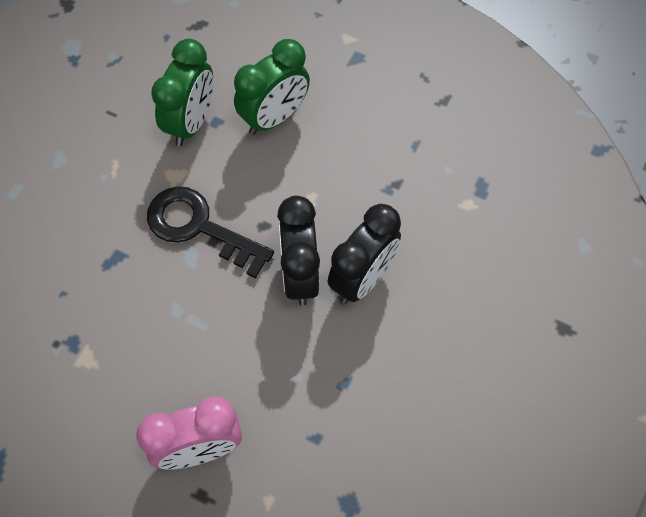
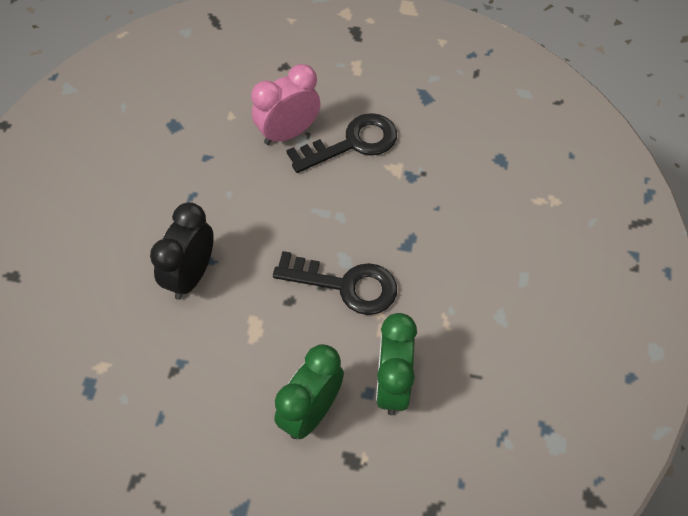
camera: 165 degrees right, 5 degrees down
(123, 410) = (352, 143): none -> black key
(300, 275) = (246, 266): black clock -> none

